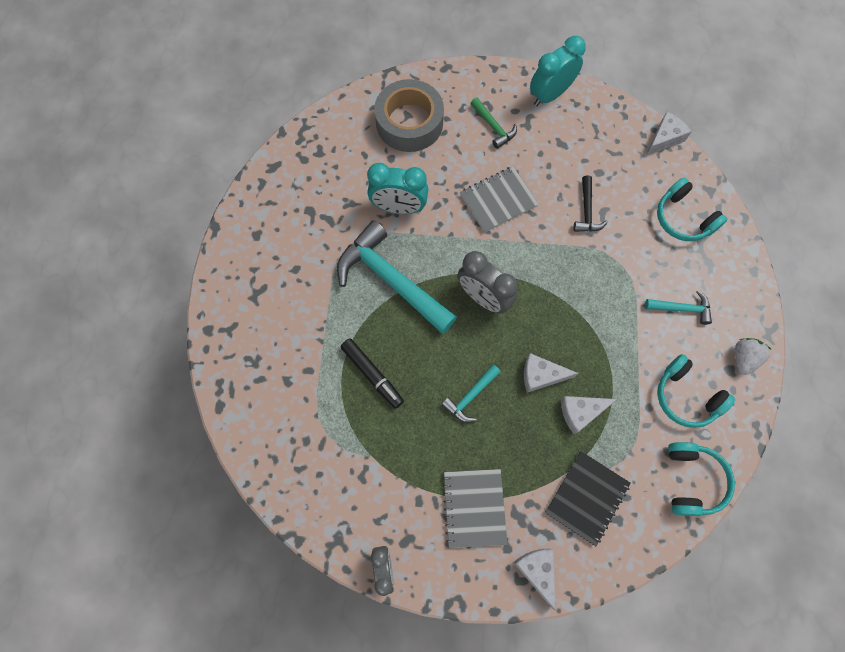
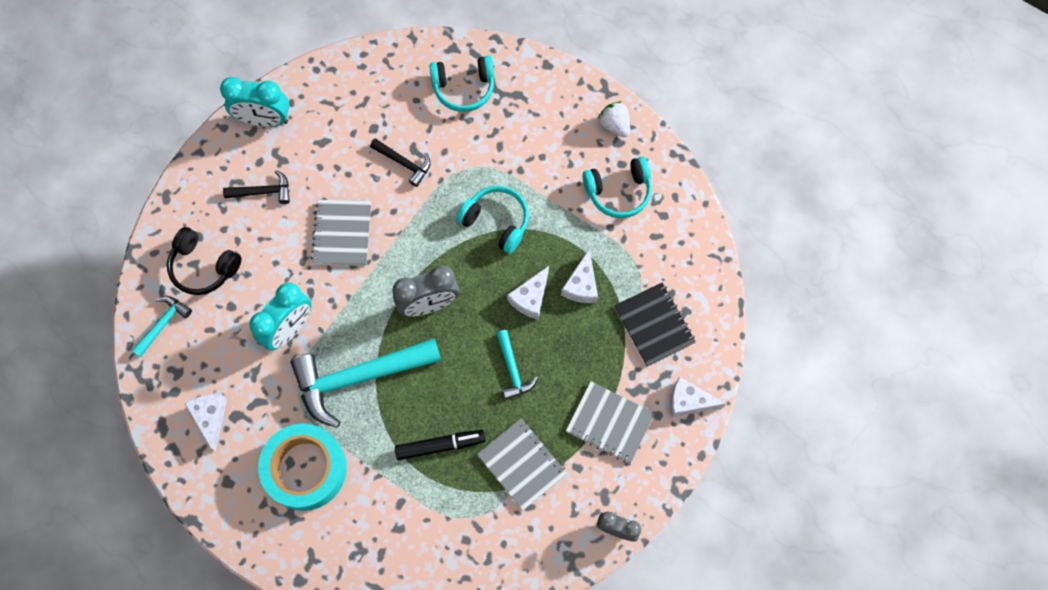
camera: 60 degrees left, 0 degrees up
(296, 283) = (305, 469): none -> turquoise tape
(394, 451) = (522, 464): none -> grey notebook
(409, 122) = (203, 267): grey tape -> black headphones
(494, 127) = (263, 191): green hammer -> black hammer
(550, 95) = (264, 120): turquoise clock -> turquoise clock turned 75 degrees counterclockwise
(664, 138) = (378, 51): white cheese -> white cheese (210, 417)
(682, 308) = (543, 144): turquoise hammer -> turquoise hammer (163, 324)
(692, 480) = (687, 233): turquoise headphones -> turquoise headphones (496, 221)

